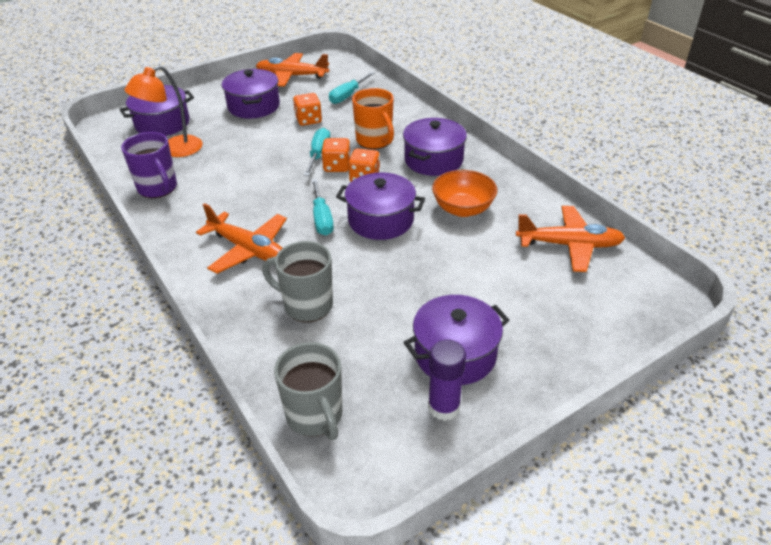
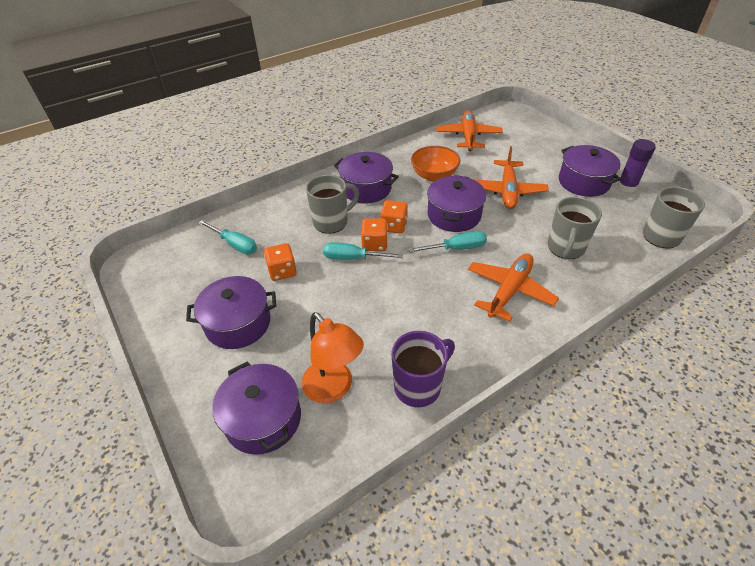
camera: 90 degrees left, 5 degrees up
(292, 76) = (168, 296): orange plane -> orange plane (507, 191)
(375, 141) = (332, 222): orange mug -> grey mug

